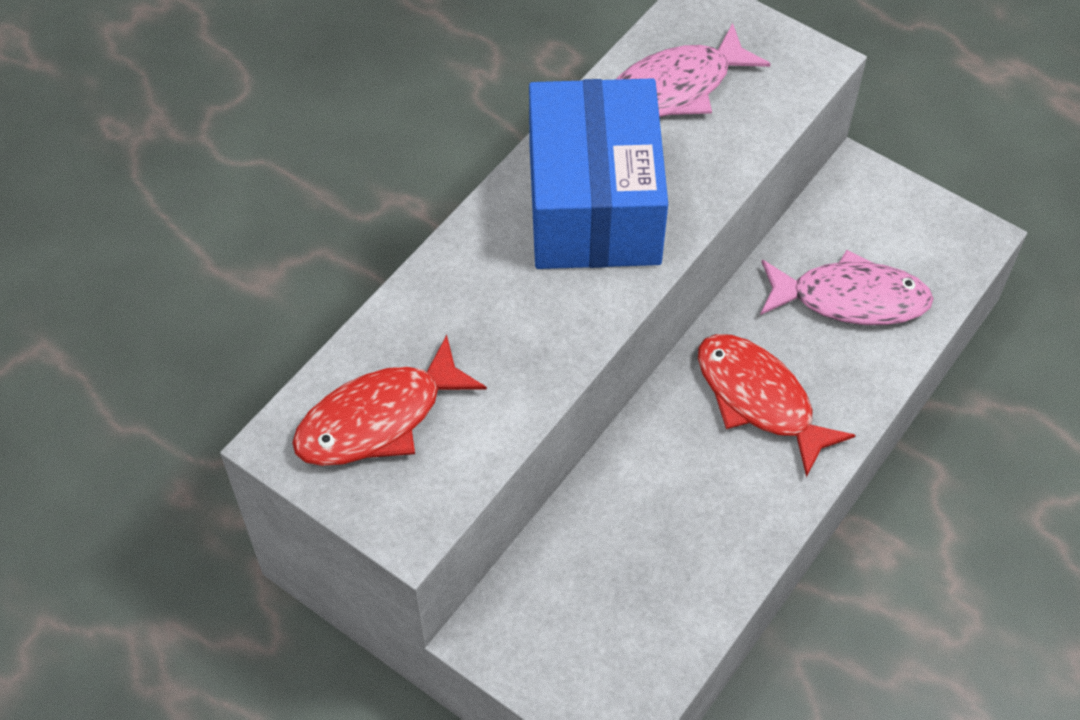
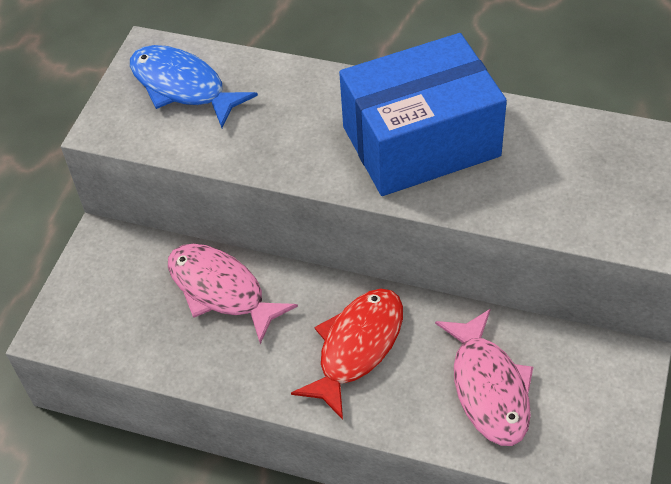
camera: 75 degrees right, 5 degrees down
(378, 419) = (183, 87): red fish -> blue fish
(676, 88) = (569, 157): pink fish -> pink fish (221, 290)

